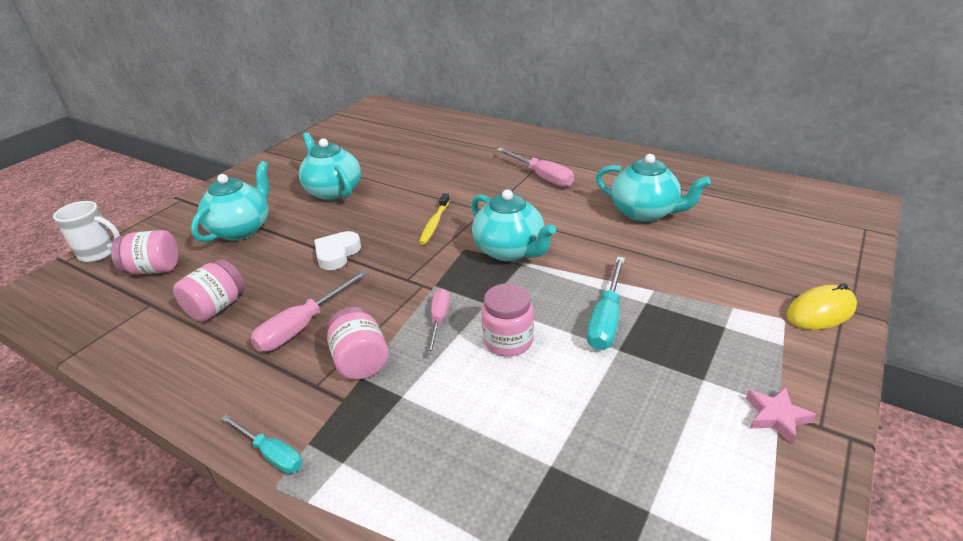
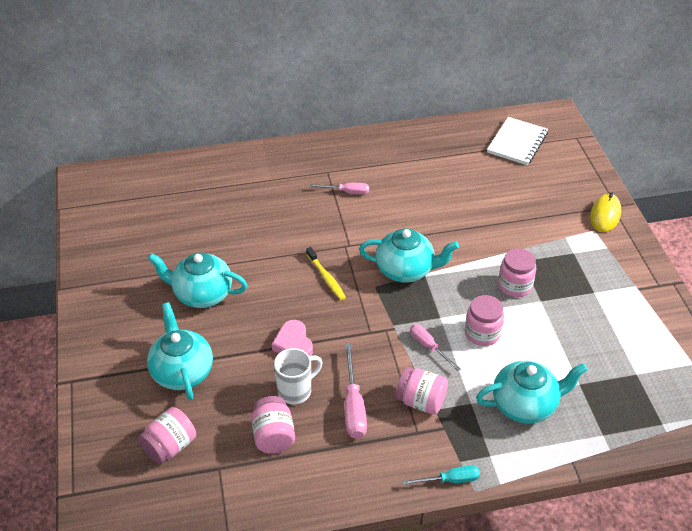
camera: 45 degrees left, 10 degrees up
(99, 253) = (92, 468): white mug -> white mug (296, 391)
(337, 254) = (293, 344): white heart -> pink heart
(542, 177) = (347, 192): pink screwdriver -> pink screwdriver, size x0.65
(606, 319) = (515, 285): turquoise screwdriver -> pink jar
(645, 212) = (450, 190): turquoise teapot -> turquoise teapot (525, 405)
(775, 206) = (517, 142): none -> white notebook
(776, 417) = (639, 292): pink star -> none

